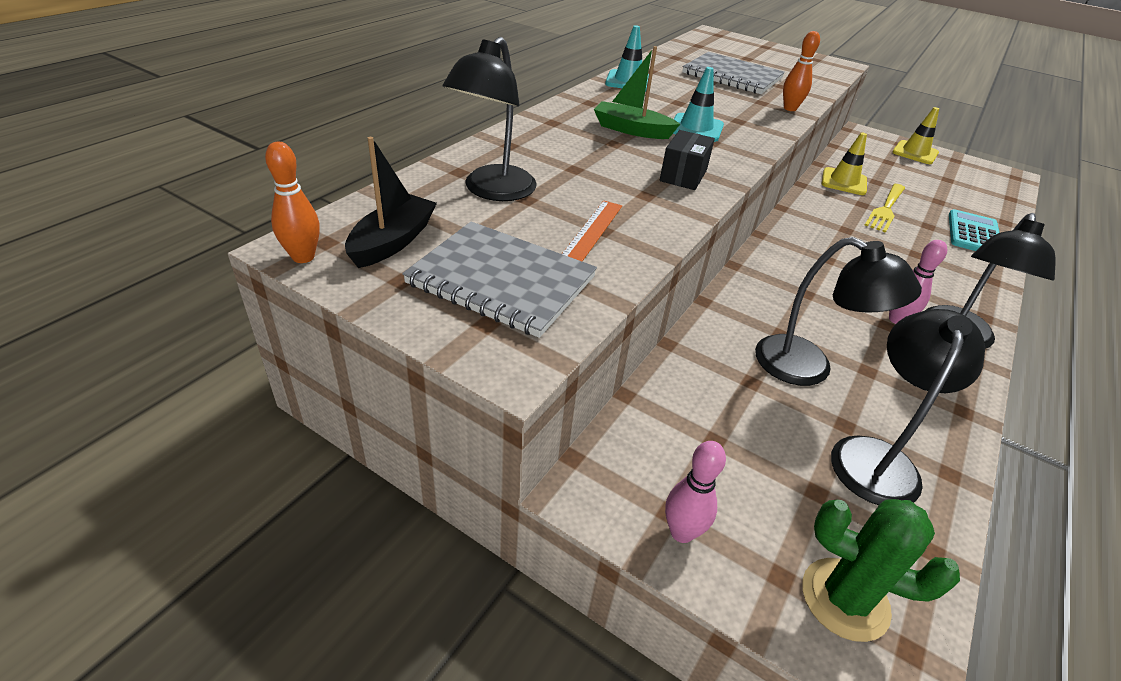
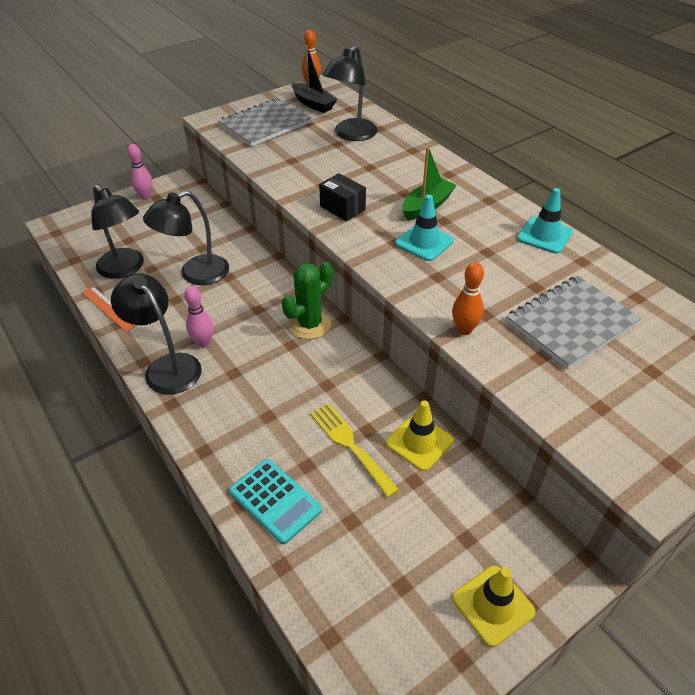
camera: 115 degrees right, 5 degrees up
(493, 191) = (351, 135): black lamp -> black lamp turned 105 degrees counterclockwise
(592, 231) = (292, 156): orange ruler -> orange ruler (109, 308)
(844, 599) = (85, 225): green cactus -> green cactus (309, 324)

